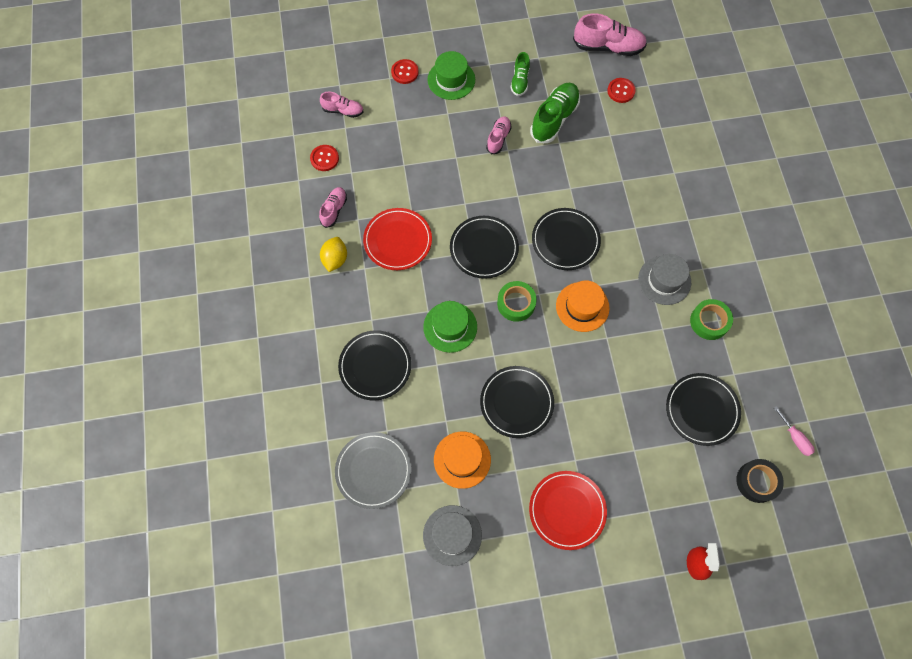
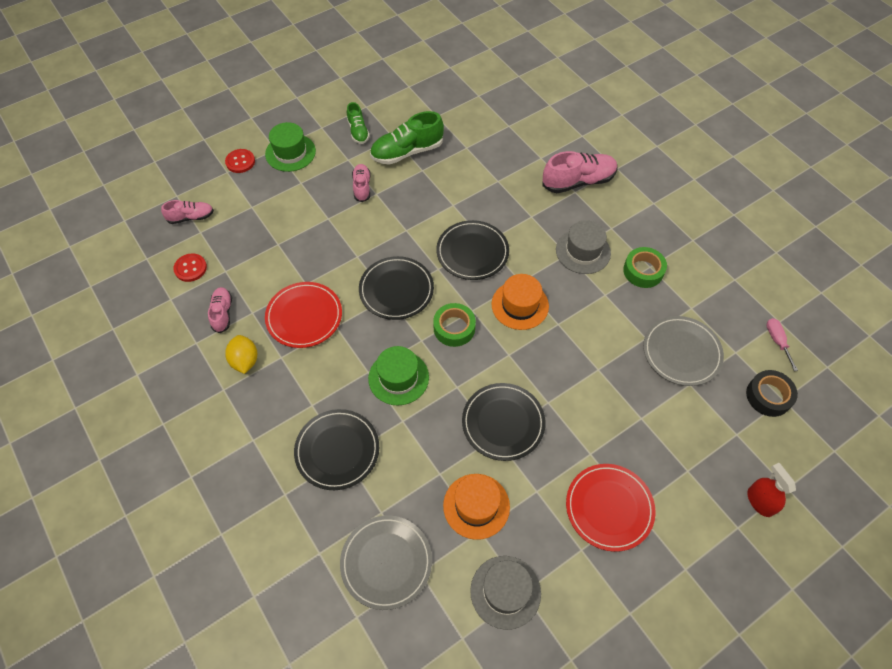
camera: 25 degrees left, 10 degrees down
(554, 119) = (407, 152): green shoe -> green shoe turned 120 degrees counterclockwise
(608, 47) = (426, 77): pink shoe -> pink shoe (578, 181)
(621, 91) = (456, 108): red button -> none
(702, 410) = (681, 352): black plate -> grey plate
(795, 438) = (777, 341): pink screwdriver -> pink screwdriver turned 135 degrees counterclockwise

